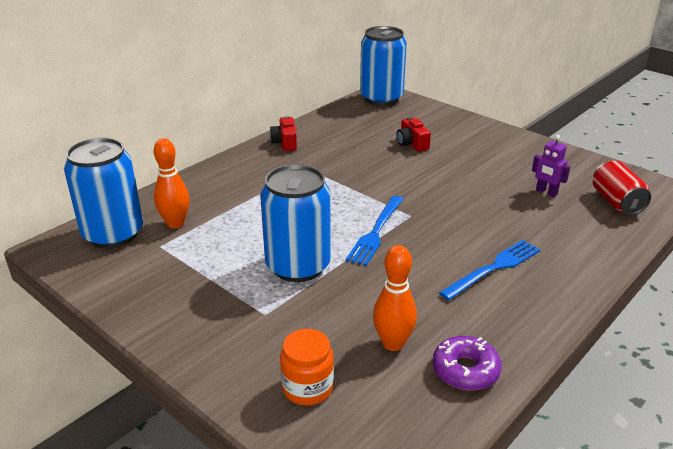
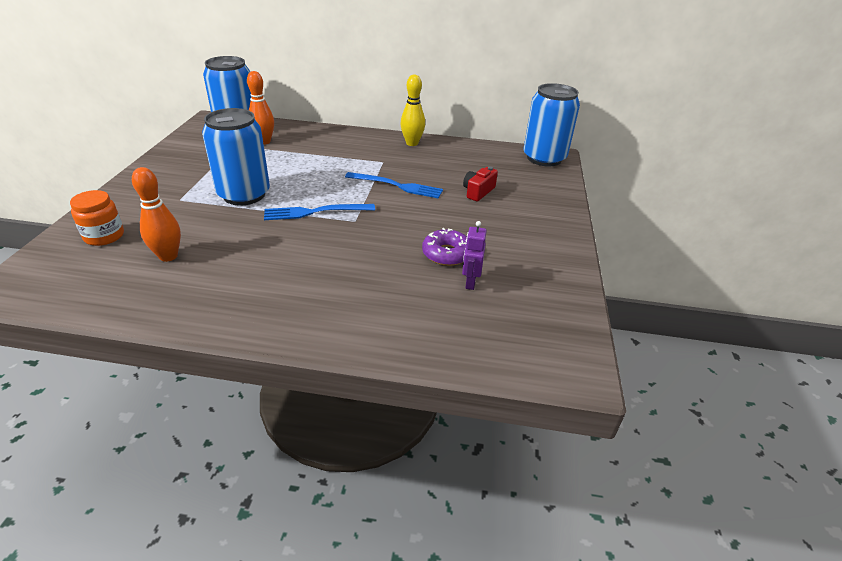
camera: 55 degrees right, 5 degrees up
(285, 143) = (412, 143): red camera -> yellow bowling pin
(465, 370) = (148, 297): purple donut -> purple donut (447, 254)
(494, 268) = (303, 280): blue fork -> blue fork (397, 186)
(616, 202) = (500, 333): red can -> none

